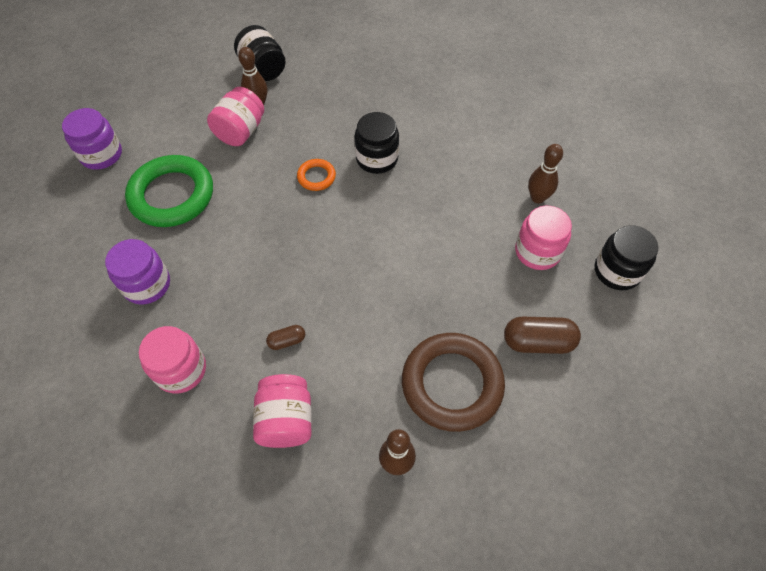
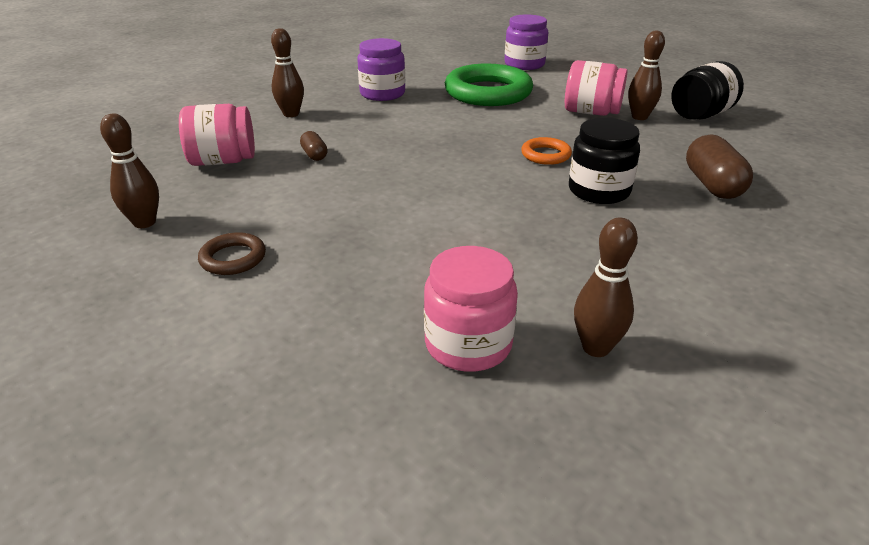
camera: 85 degrees right, 25 degrees down
(181, 370) = (291, 114): pink jar -> brown bowling pin
(452, 384) = (233, 258): brown ring -> brown ring, size x0.46
(538, 342) = (283, 340): brown capsule -> brown capsule (712, 185)
(617, 271) = (439, 464): black jar -> none

